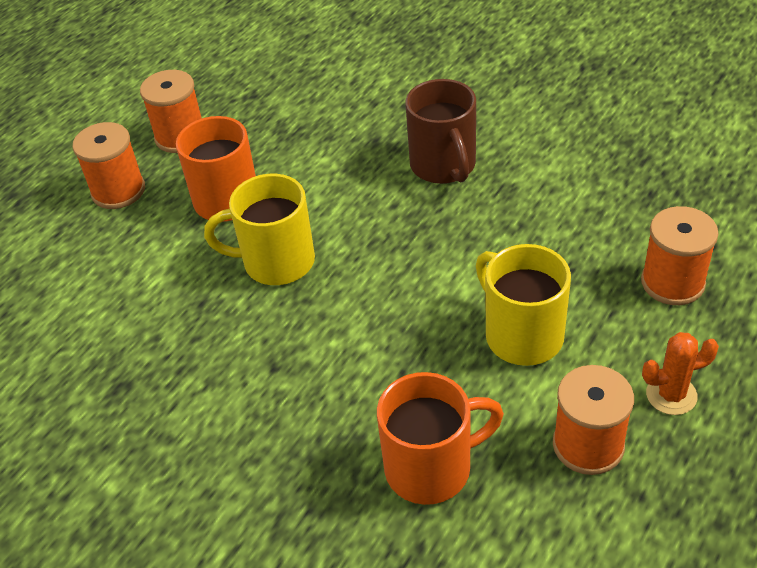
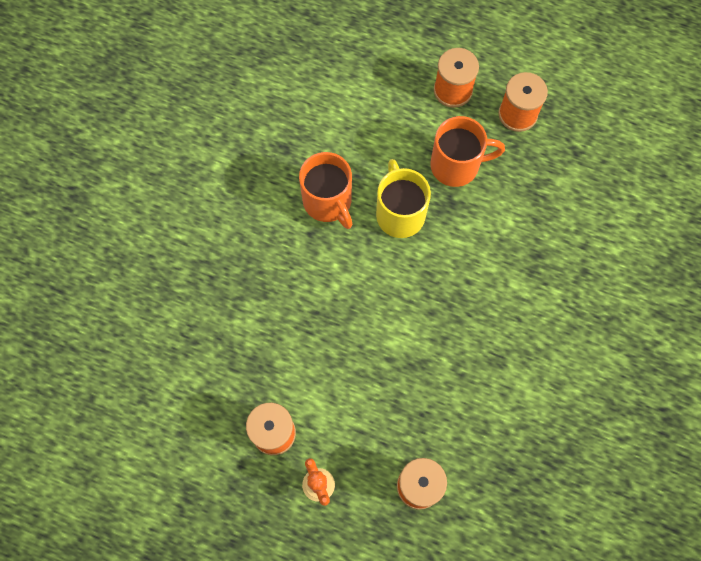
camera: 75 degrees right, 25 degrees up
(431, 468) = (247, 341): orange mug -> orange mug (328, 202)
(443, 166) = (516, 311): brown mug -> none
(522, 335) = (356, 385): yellow mug -> none

